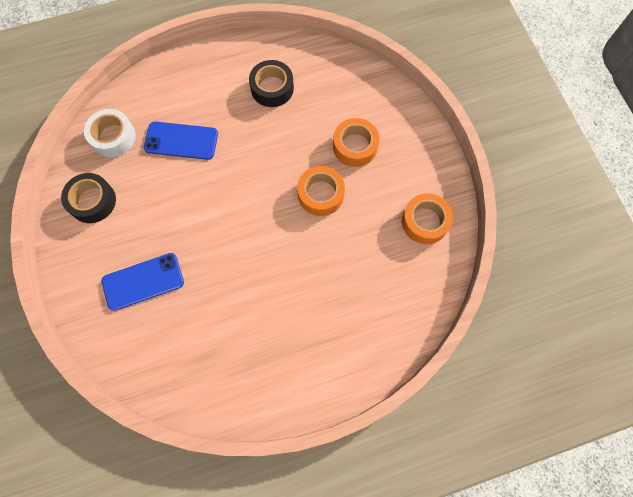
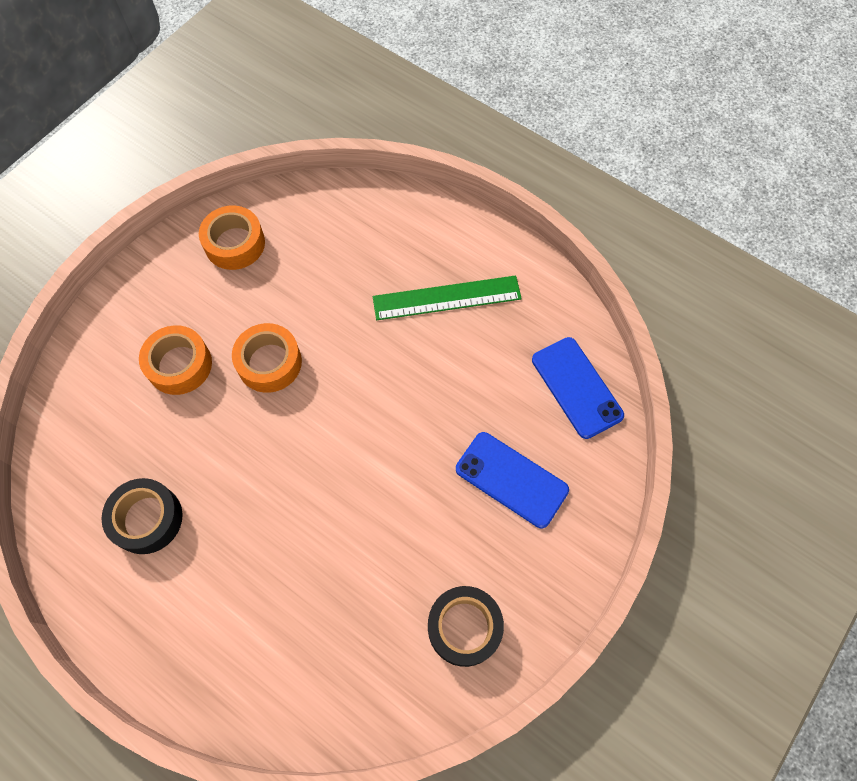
camera: 125 degrees left, 5 degrees down
(113, 137) = (357, 681): white tape -> none
(181, 141) = (302, 580): blue phone -> blue phone (576, 387)
(288, 329) = (447, 298): none -> green ruler

